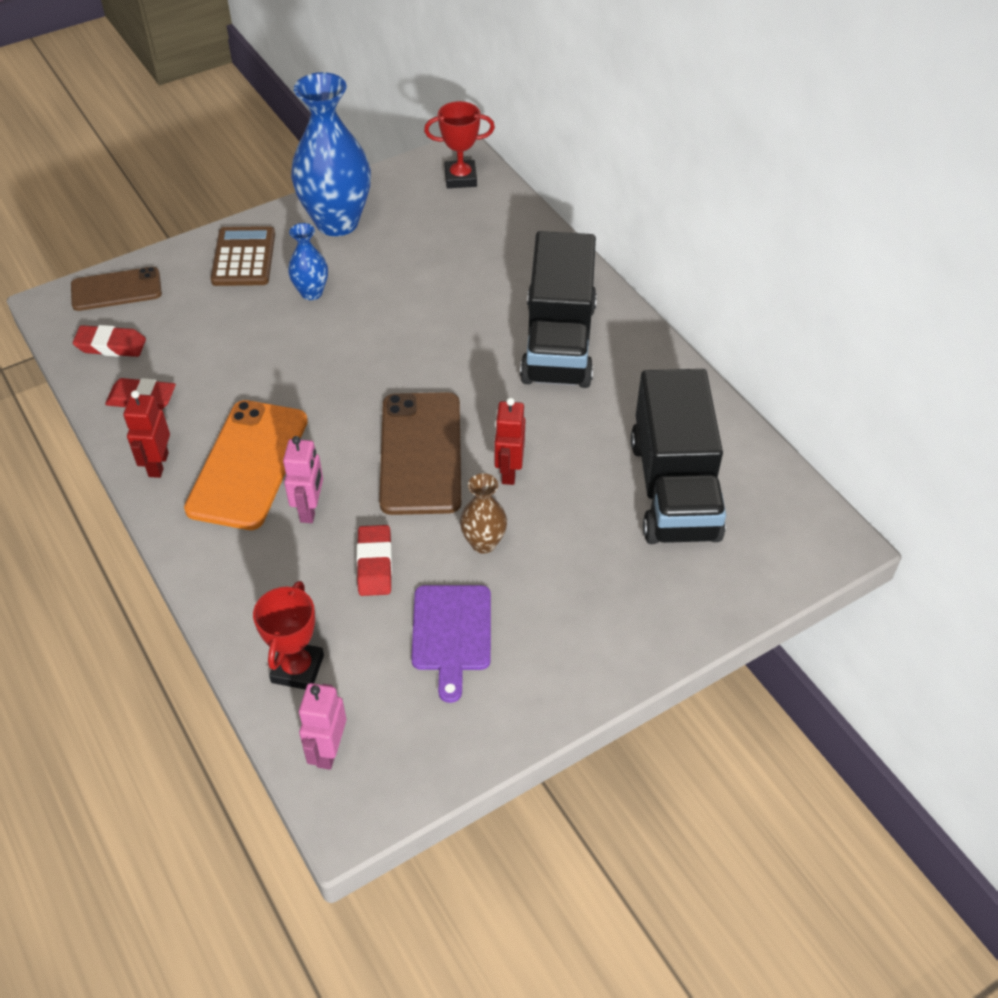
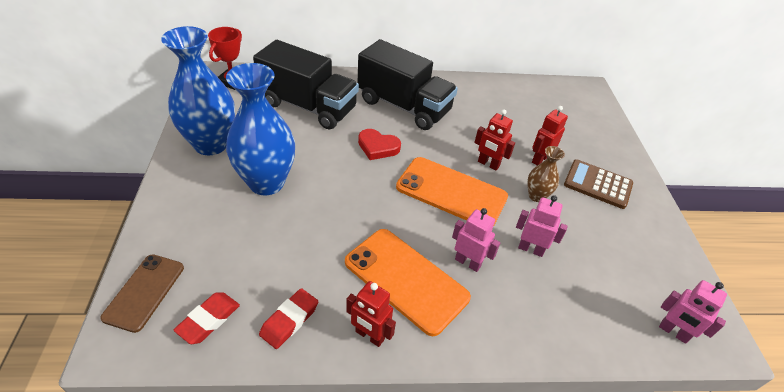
camera: 65 degrees left, 5 degrees down
(243, 257) = (193, 202): brown calculator -> brown calculator (597, 184)
(297, 669) = (602, 323): red trophy -> none
(311, 292) = (266, 182): blue vase -> blue vase, size x2.07
(375, 564) = (531, 249): red eraser -> pink robot
(421, 453) = (451, 192): brown phone -> orange phone
(449, 353) = (378, 147): none -> red heart
(452, 633) = (598, 236): purple cutting board -> none
(569, 525) = (539, 159): none -> red robot
(674, 489) = (533, 116): black truck -> black truck (308, 106)

